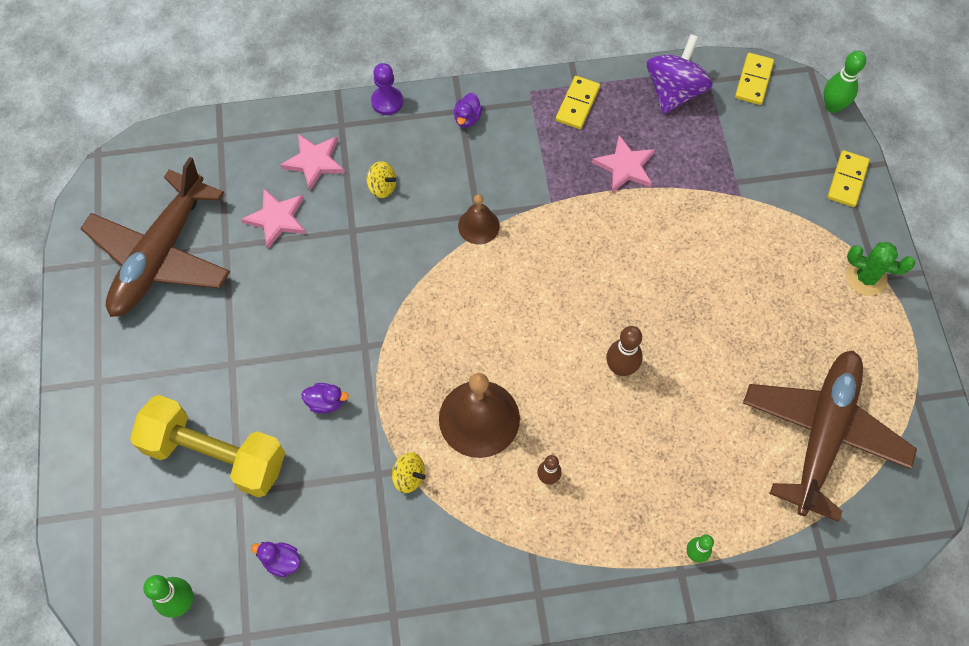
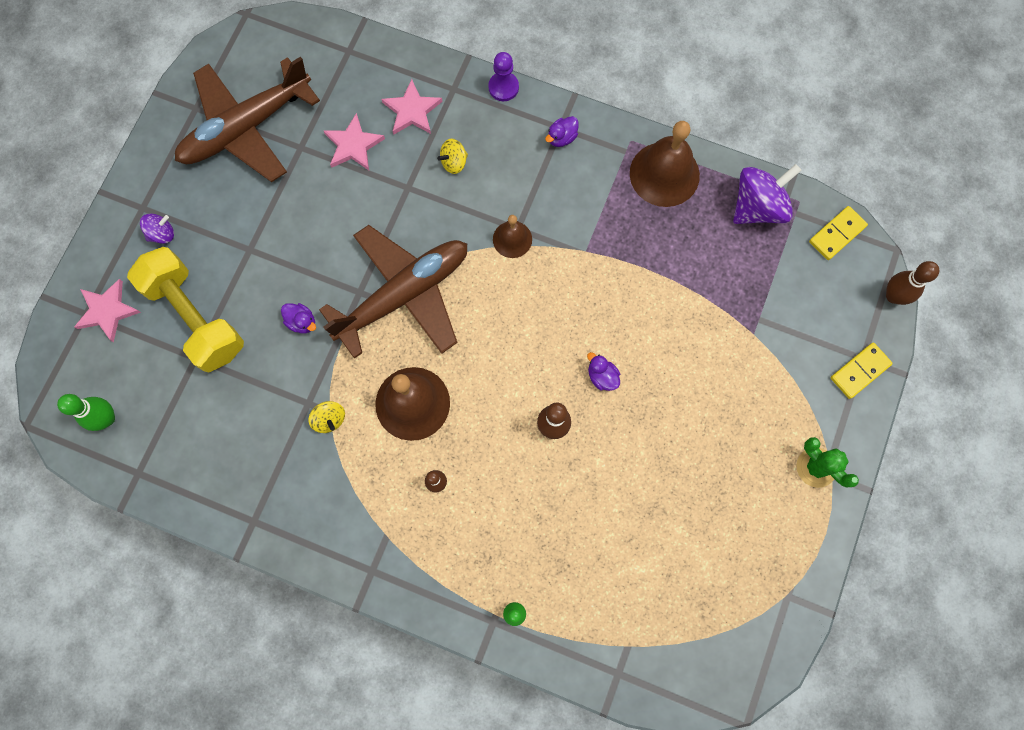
camera: 30 degrees right, 10 degrees up
(133, 395) = (162, 234): none -> purple spinning top
(281, 561) = (196, 430): purple duck -> purple duck (602, 376)
(382, 187) = (454, 162): yellow spinning top -> yellow spinning top turned 90 degrees clockwise
(577, 104) = (664, 174): yellow domino -> brown bell
(625, 167) = (669, 253): pink star -> pink star (107, 311)
(822, 433) = (685, 578): brown plane -> brown plane (404, 294)
(832, 106) = (893, 296): green bowling pin -> brown bowling pin

